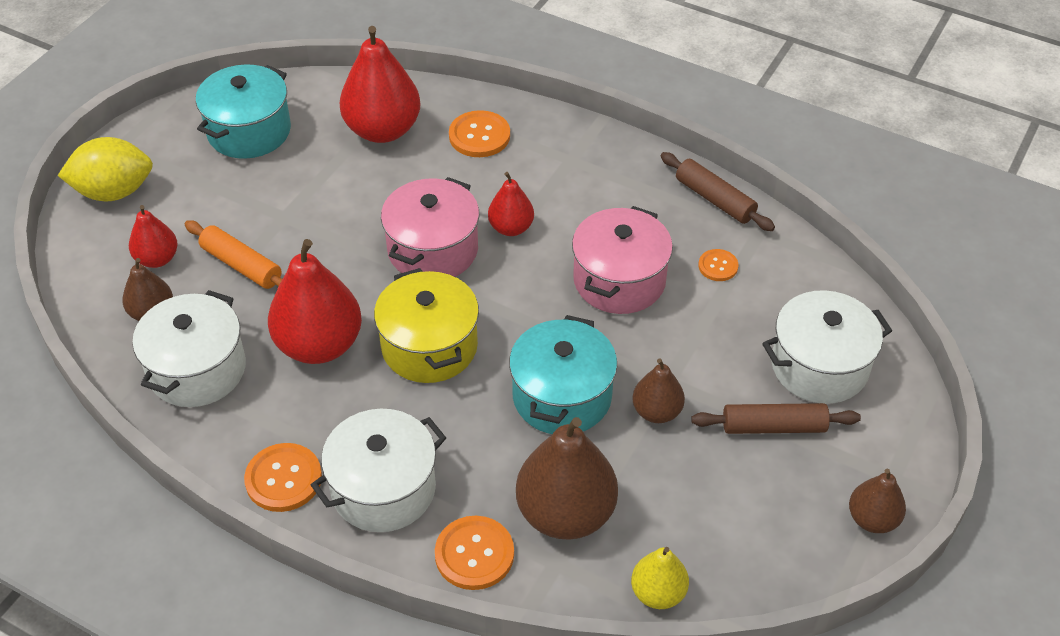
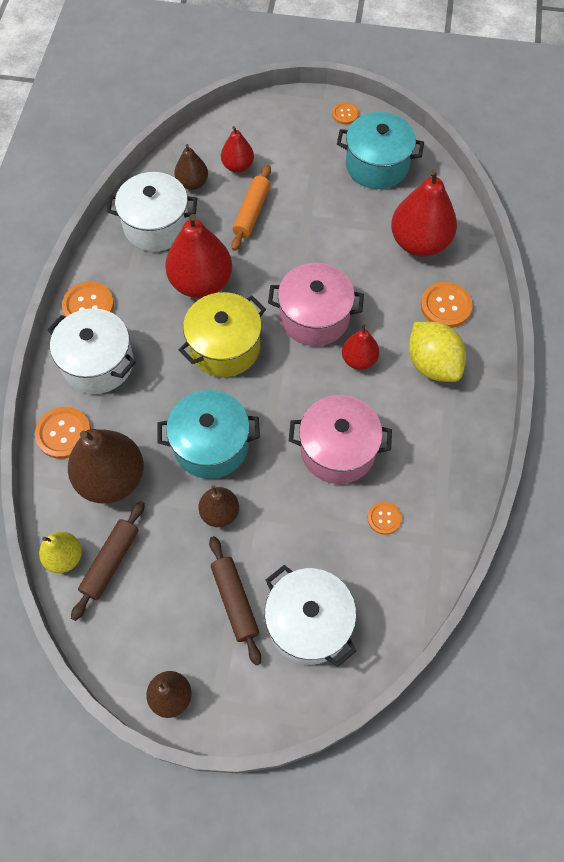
camera: 70 degrees right, 15 degrees up
(114, 192) = (285, 118): yellow lemon -> yellow lemon (432, 364)
(150, 135) = (345, 114): none -> orange button
(715, 199) = (459, 496): brown rolling pin -> brown rolling pin (111, 562)

